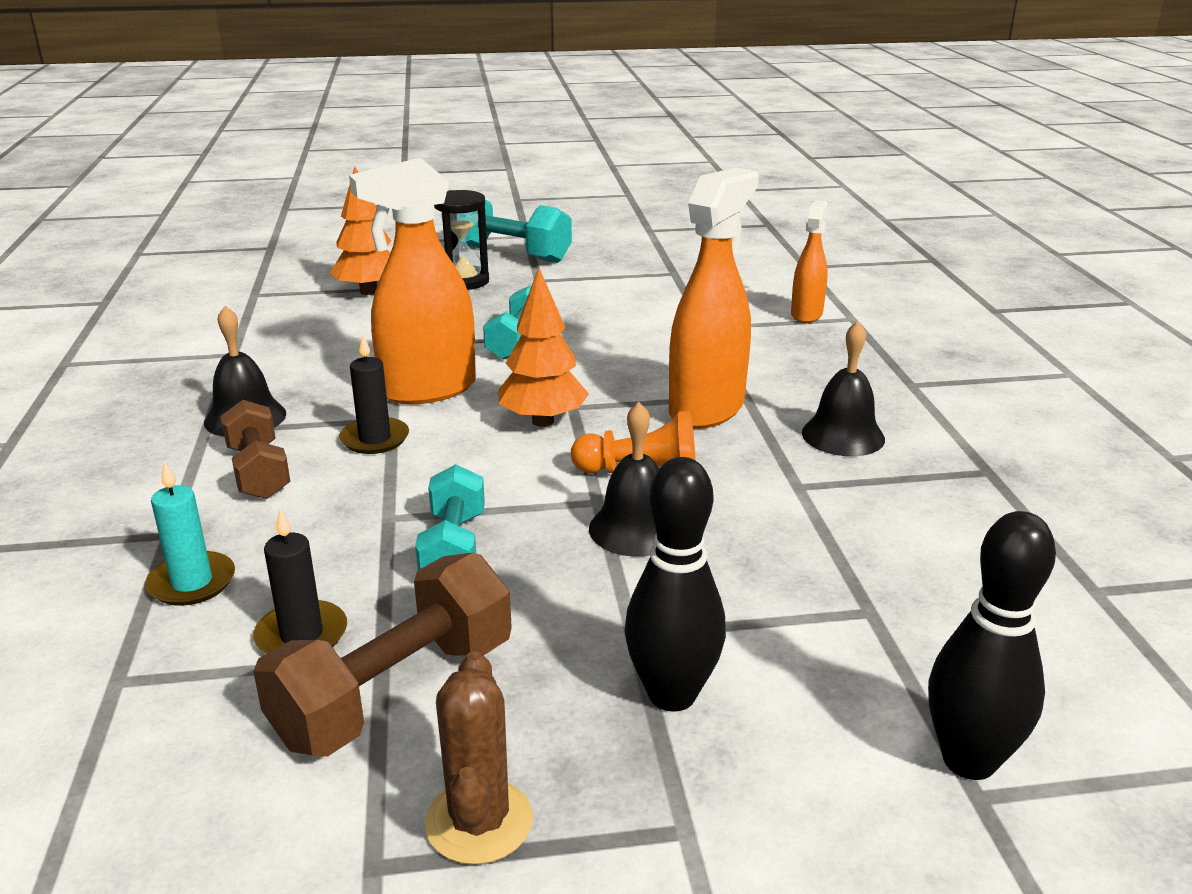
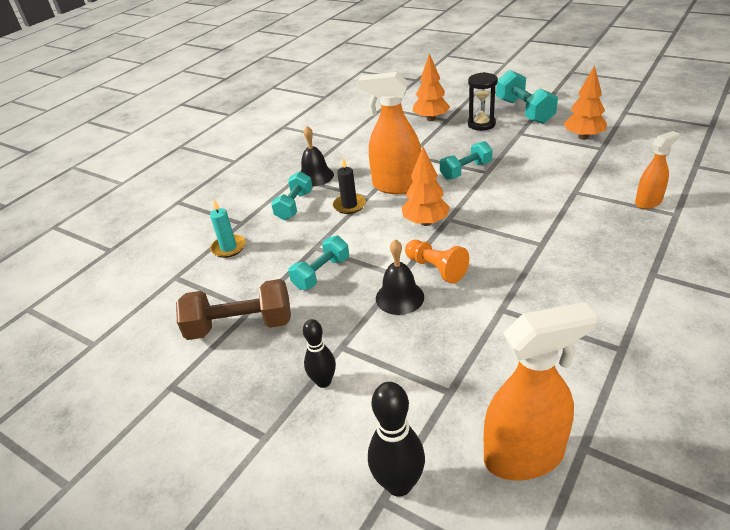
camera: 45 degrees right, 10 degrees up
(258, 472) = (294, 205): brown dumbbell -> turquoise dumbbell
(302, 635) = (237, 287): black candle -> none
(479, 821) = (212, 391): brown cactus -> none
(633, 266) = (583, 137): none -> orange tree
(672, 694) = (323, 381): black bowling pin -> black bowling pin, size x0.66
(707, 409) = (511, 245): orange spray bottle -> orange spray bottle (524, 456)
(843, 435) = (564, 290): black bell -> none

